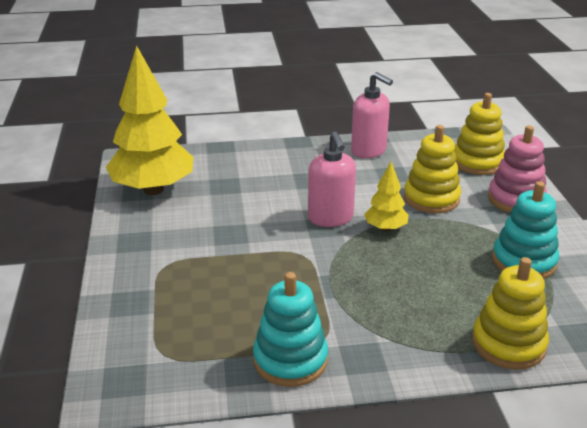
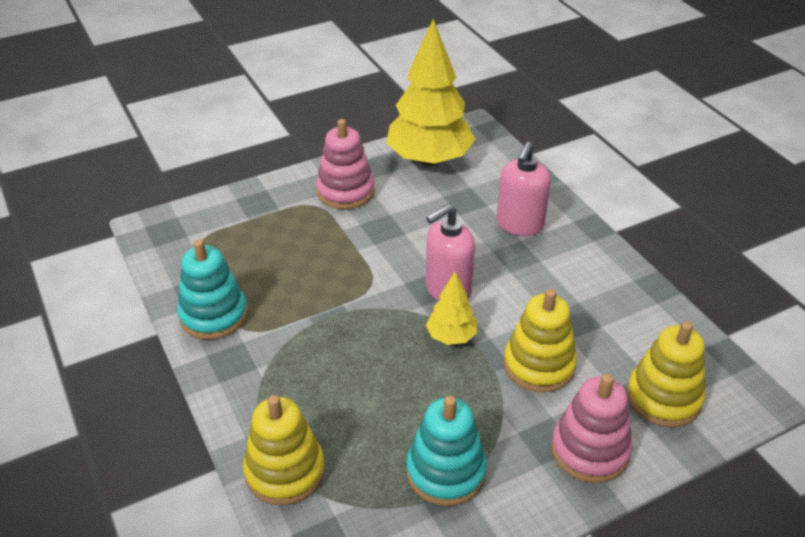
camera: 70 degrees right, 10 degrees up
(160, 243) = (345, 191): none -> pink stacking toy
(369, 151) = (616, 288): pink soap dispenser -> pink soap dispenser (519, 225)

